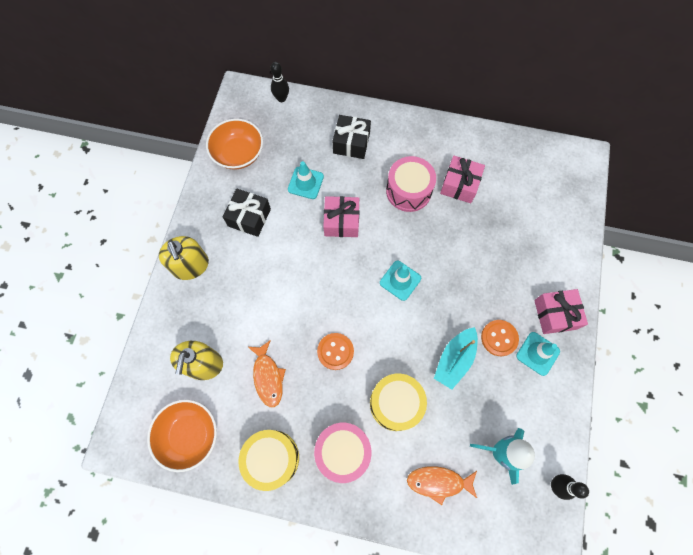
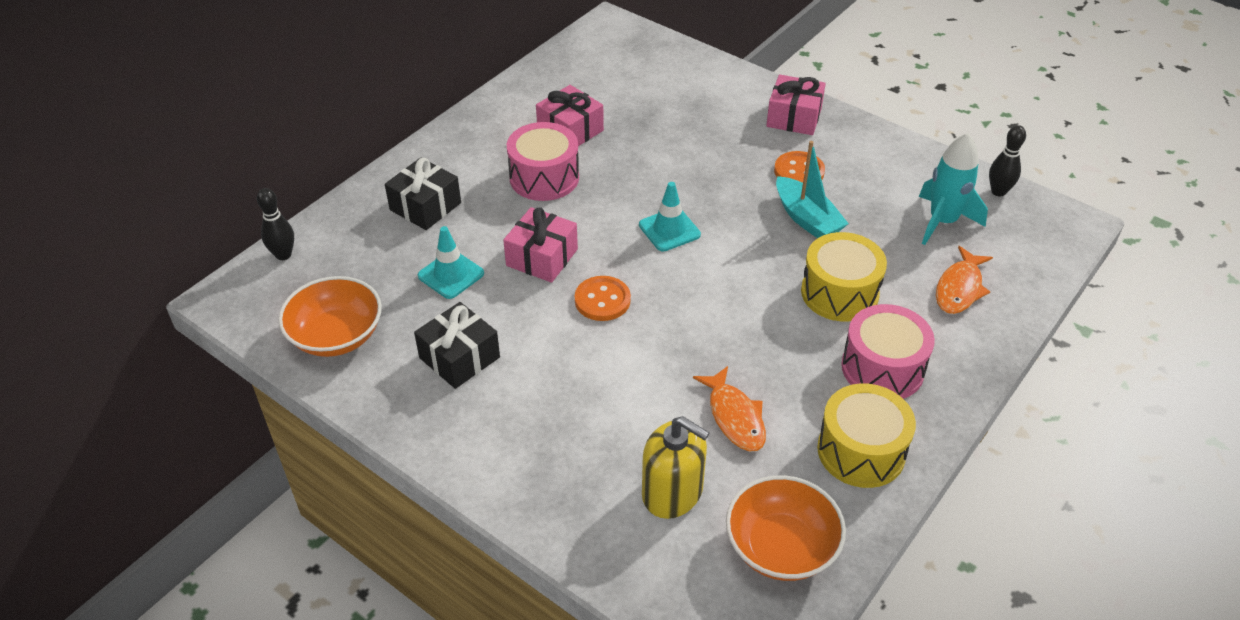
camera: 65 degrees left, 25 degrees down
(191, 266) = (491, 458): yellow soap dispenser -> none
(268, 377) = (734, 417): orange fish -> orange fish turned 60 degrees clockwise
(335, 351) = (735, 329): orange button -> orange button (602, 300)
(537, 353) = (835, 148): turquoise traffic cone -> none

